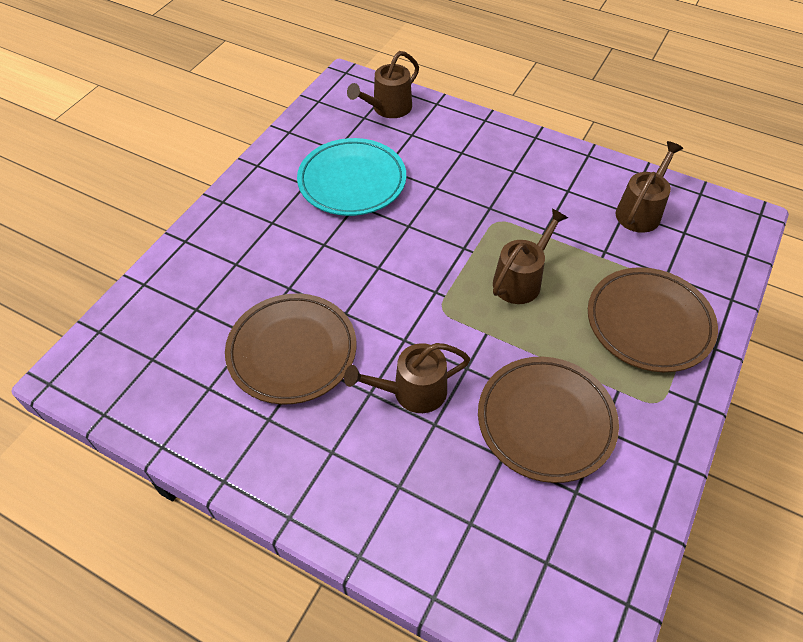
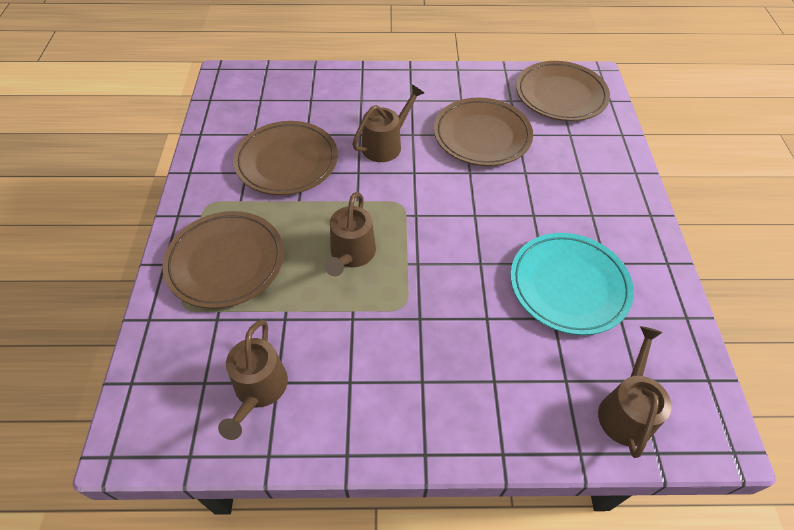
camera: 150 degrees right, 0 degrees up
(144, 366) = (560, 95): none -> brown plate

